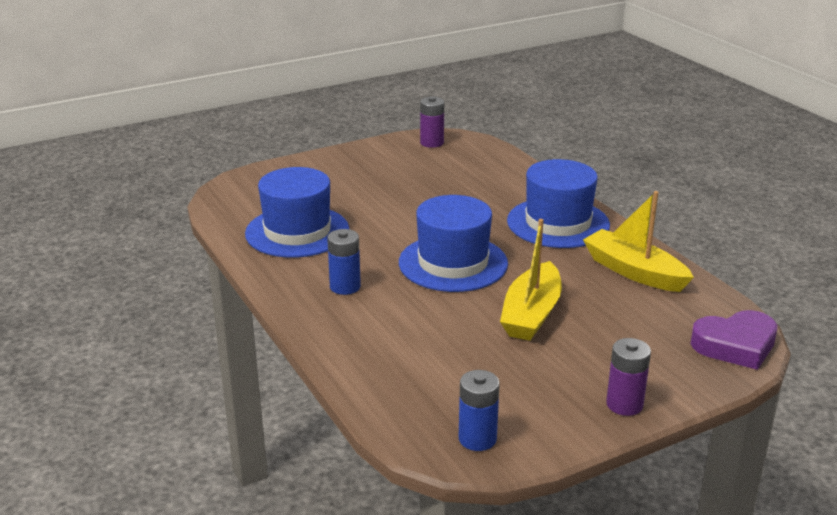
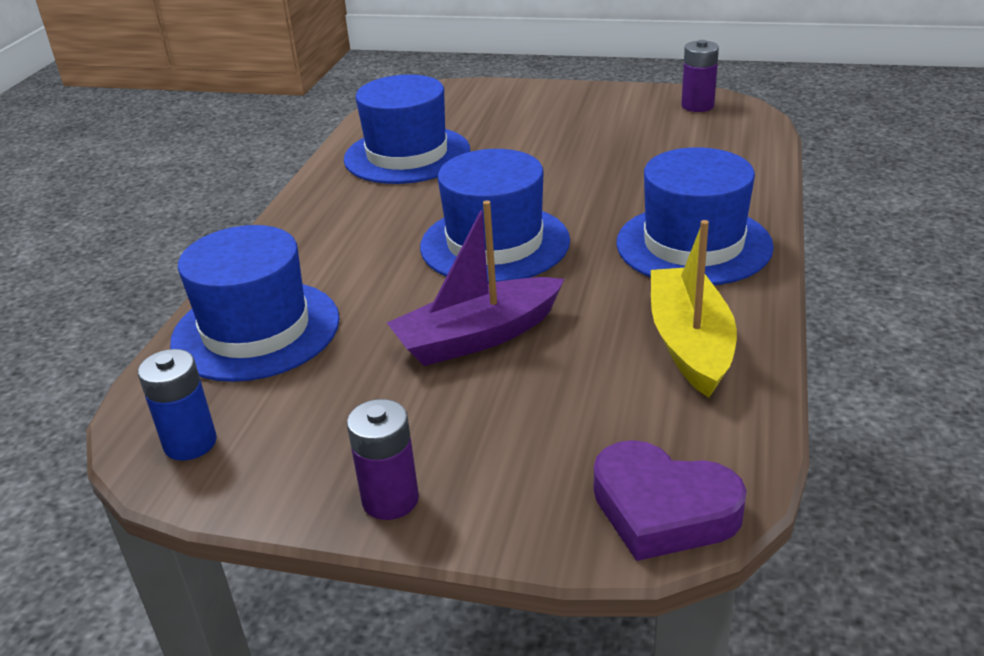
camera: 45 degrees right, 5 degrees up
(345, 287) = (354, 225): blue battery -> none
(399, 369) = (256, 330): none -> blue hat
(531, 314) = (477, 337): yellow boat -> purple boat

